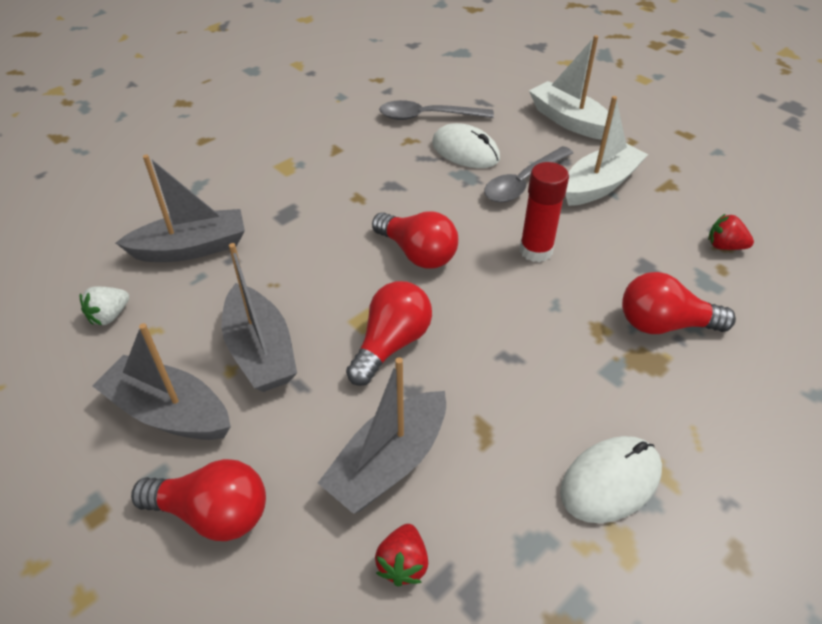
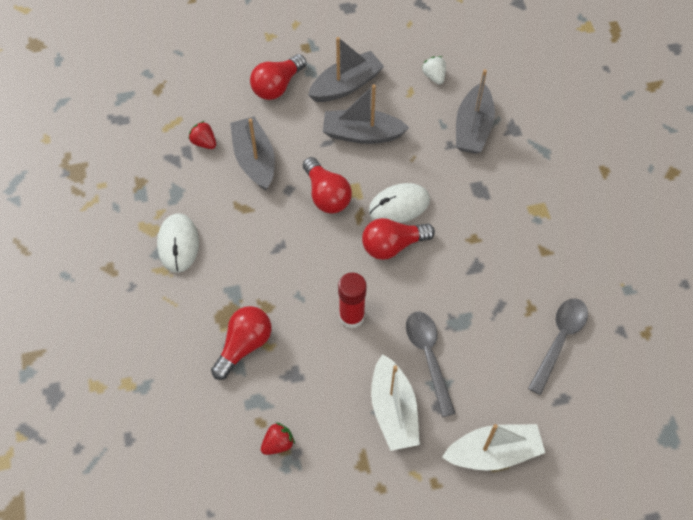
camera: 120 degrees right, 15 degrees up
(465, 151) = (492, 340): white mouse -> white mouse (399, 205)

